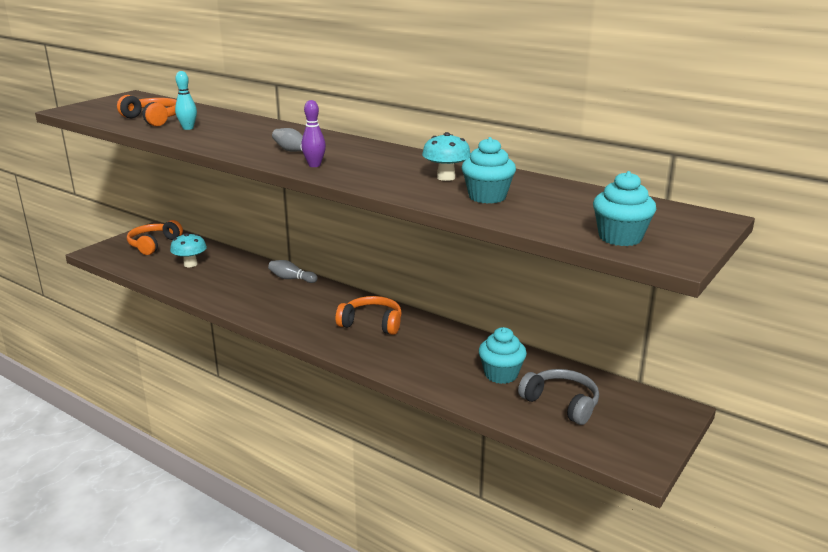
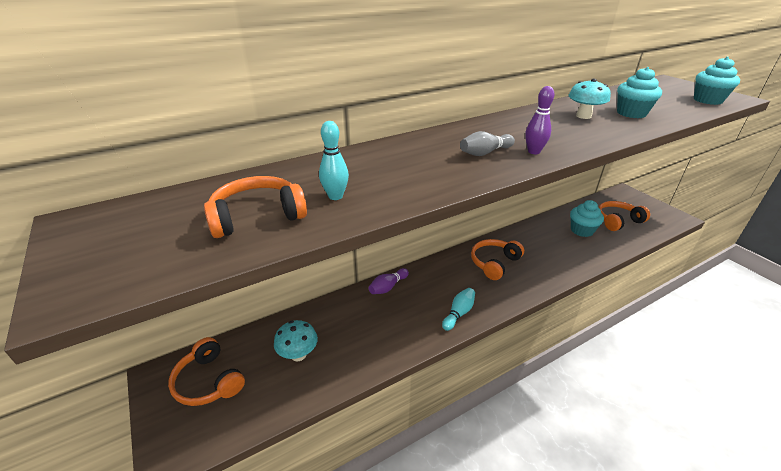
camera: 65 degrees left, 10 degrees up
(275, 316) = (458, 313): none -> turquoise bowling pin
(291, 279) = (388, 287): grey bowling pin -> purple bowling pin
(561, 403) = (617, 221): grey headphones -> orange headphones

